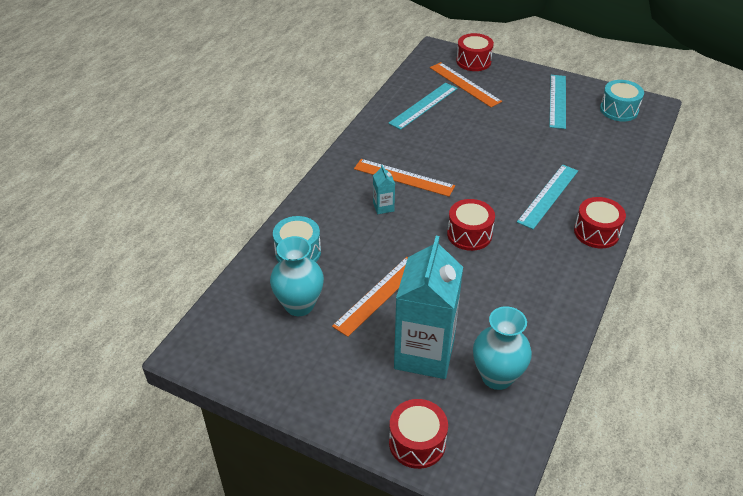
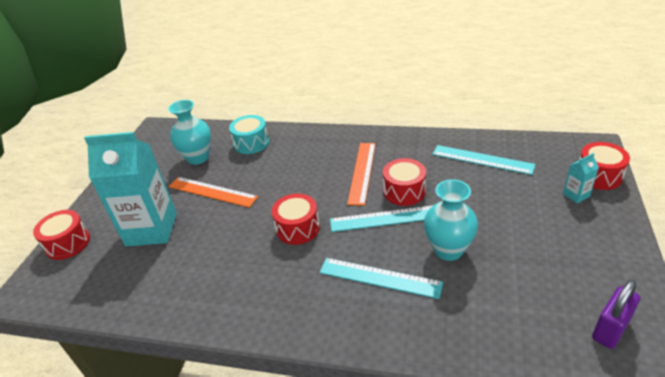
camera: 80 degrees right, 5 degrees down
(383, 207) = (317, 170): turquoise carton -> turquoise carton (576, 195)
(464, 84) = (545, 178): orange ruler -> none
(497, 376) = (125, 277): turquoise vase -> turquoise vase (448, 250)
(557, 101) = (577, 260): turquoise ruler -> turquoise ruler (384, 219)
(596, 232) = (332, 330): red drum -> red drum (404, 191)
(619, 110) = (610, 329): turquoise drum -> purple padlock

